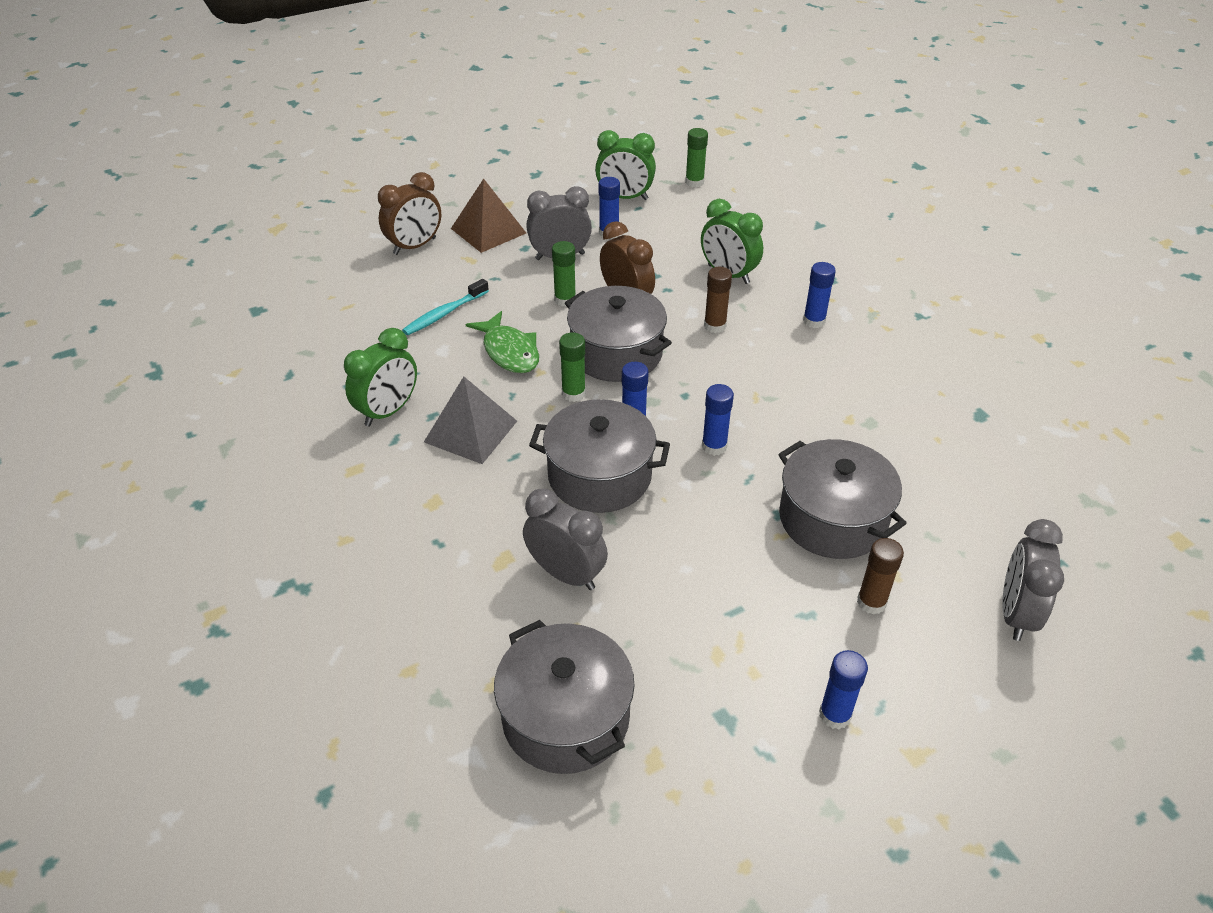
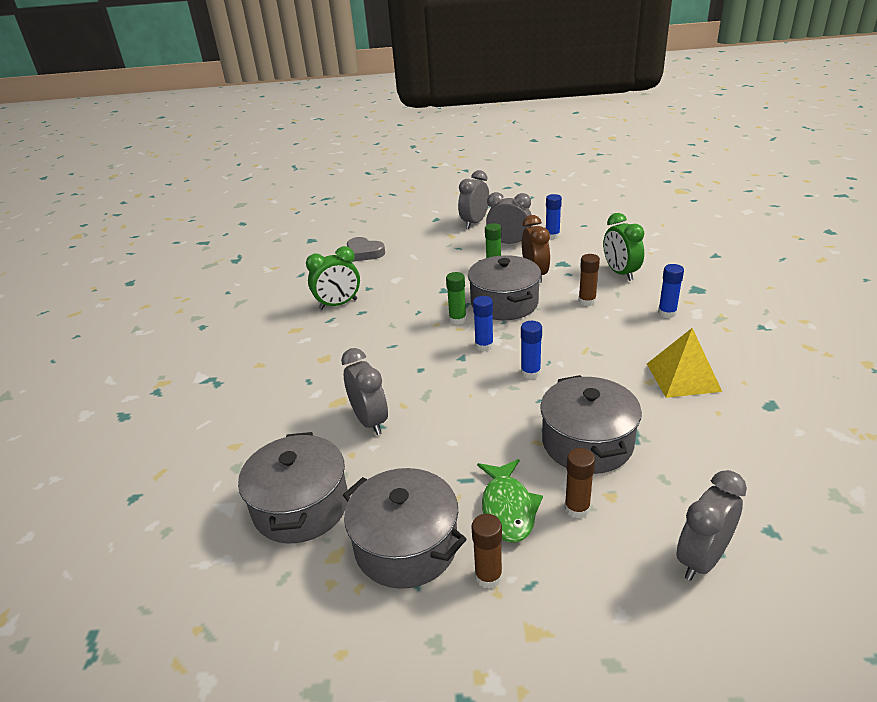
camera: 30 degrees right, 10 degrees down
(361, 315) = (364, 253): none -> grey heart
(415, 246) = (423, 224): brown clock -> none
(444, 314) = (412, 261): turquoise toothbrush -> none
(470, 431) = (377, 325): grey pyramid -> none
(488, 230) = (474, 222): brown pyramid -> grey clock
(509, 351) = (435, 288): green fish -> green fish (508, 508)
(599, 476) = (437, 370): grey pot -> grey pot (406, 545)
(625, 197) = (578, 218): green clock -> none
(694, 182) = (636, 217): green glue stick -> none
(835, 715) = (488, 576): blue glue stick -> brown glue stick
(879, 404) = (683, 377): none -> yellow pyramid

